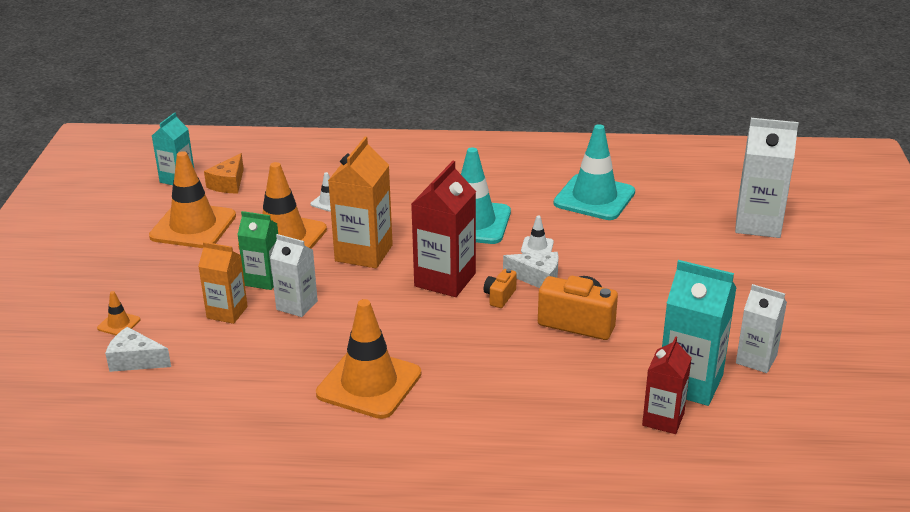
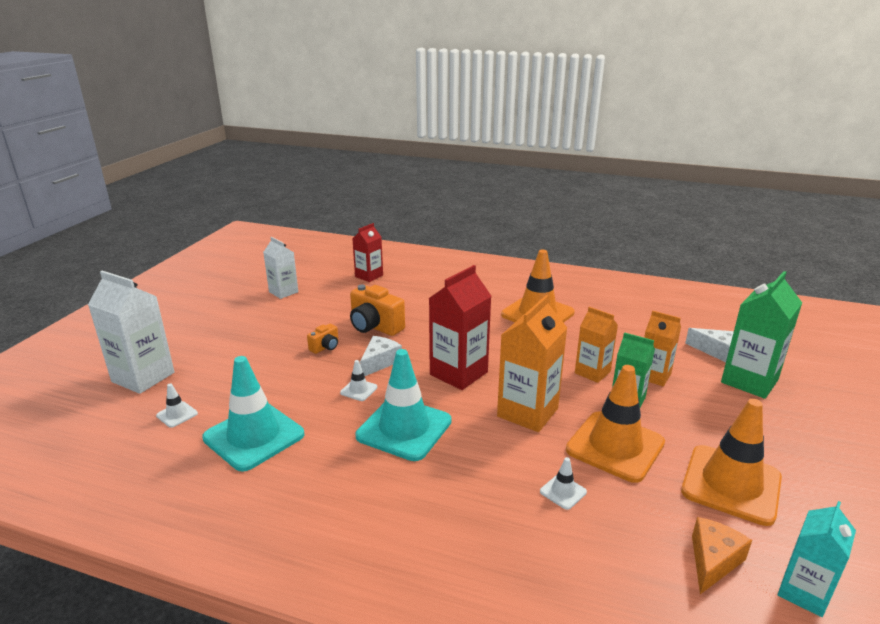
camera: 165 degrees left, 5 degrees down
(119, 324) = (749, 381): orange traffic cone -> green carton
(297, 305) = (592, 372): white carton -> orange carton
(499, 297) = (420, 352): orange camera -> orange camera (325, 347)
(537, 278) = (380, 362): white cheese -> white cheese turned 90 degrees clockwise
(679, 202) = (177, 414): none -> white traffic cone
(690, 383) = (336, 287): turquoise carton -> none

